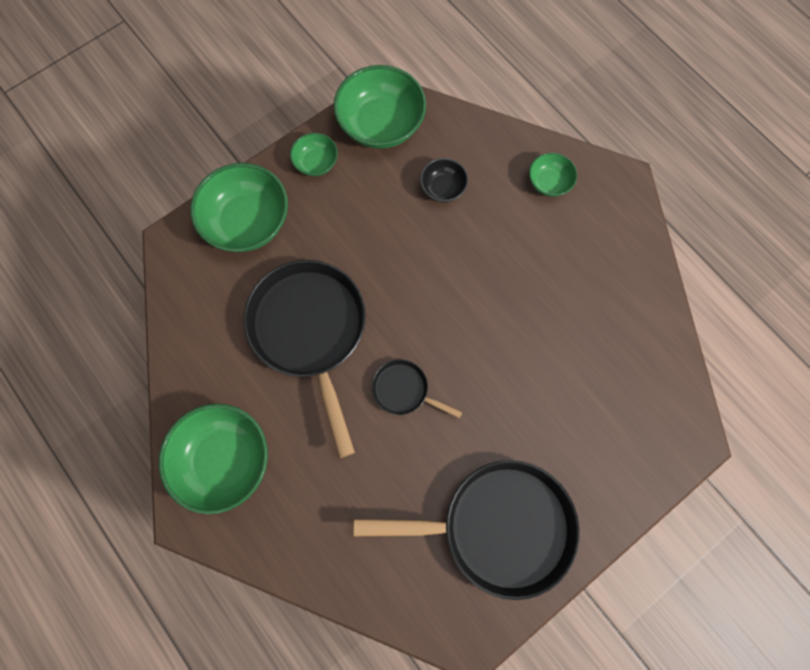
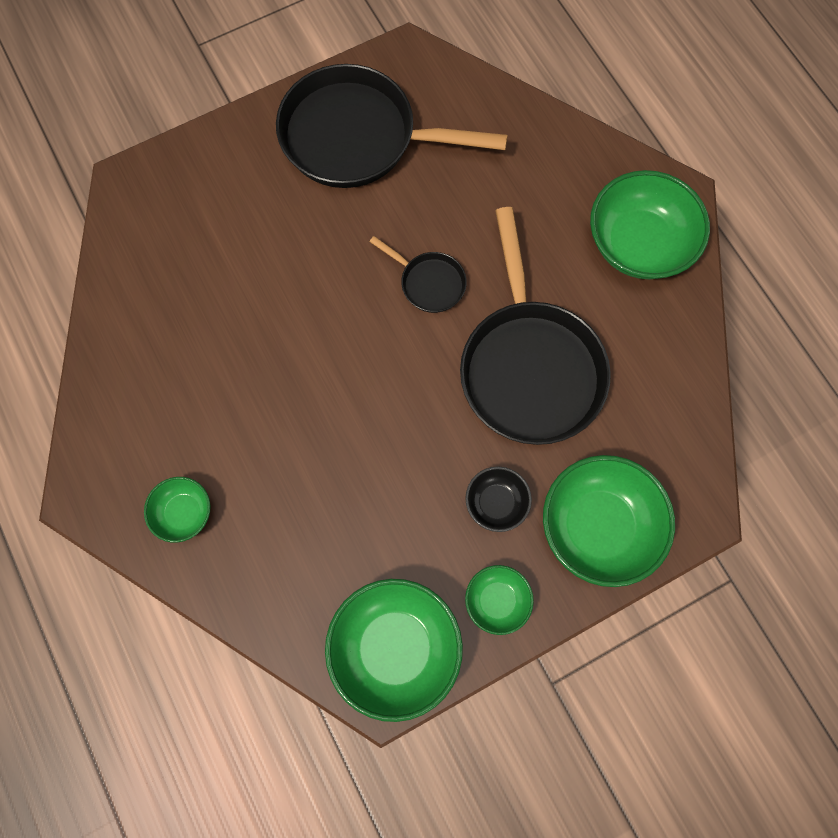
camera: 170 degrees left, 0 degrees up
(443, 188) = (328, 530): black bowl -> black bowl (496, 502)

